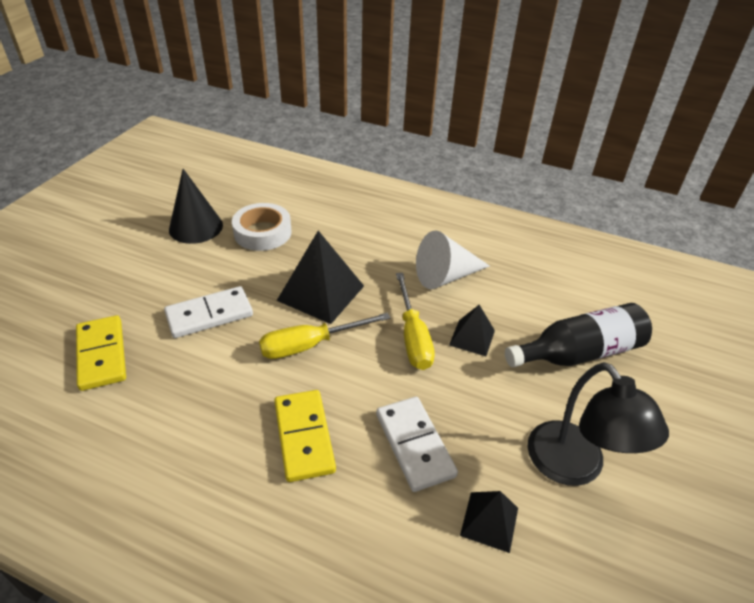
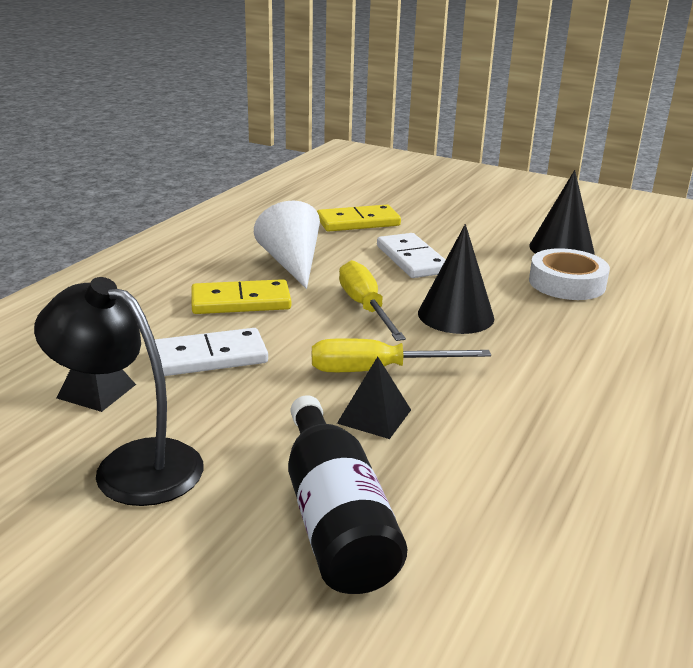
camera: 95 degrees right, 15 degrees down
(321, 293) = (455, 315): black pyramid -> black cone
(446, 276) = (511, 410): white cone -> white cone (292, 264)
(574, 467) = (131, 465): black lamp -> black lamp turned 45 degrees clockwise

